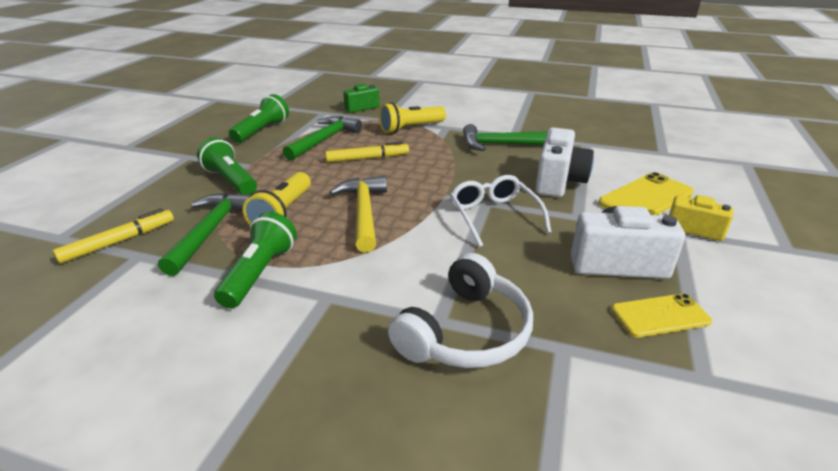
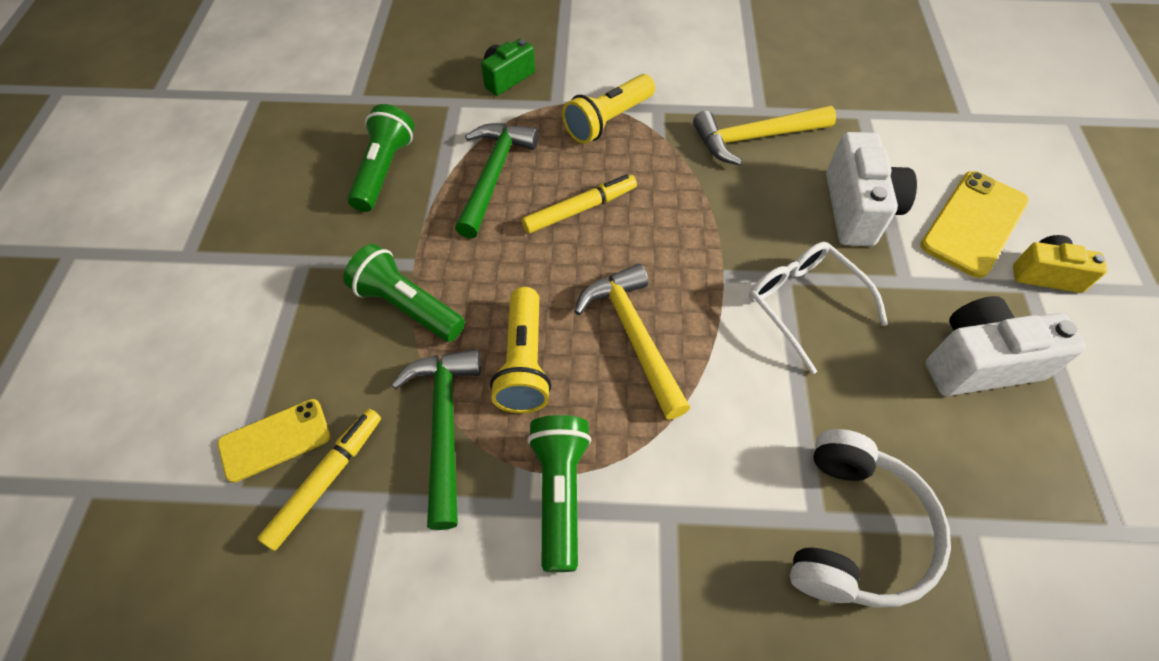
camera: 15 degrees left, 25 degrees up
(503, 145) = (754, 138): green hammer -> yellow hammer
(660, 316) = (1051, 445): yellow phone -> yellow phone (275, 440)

